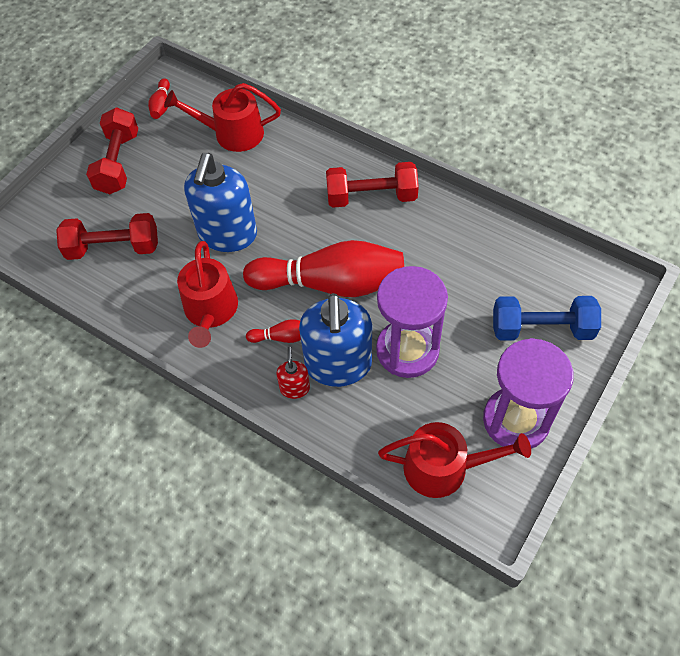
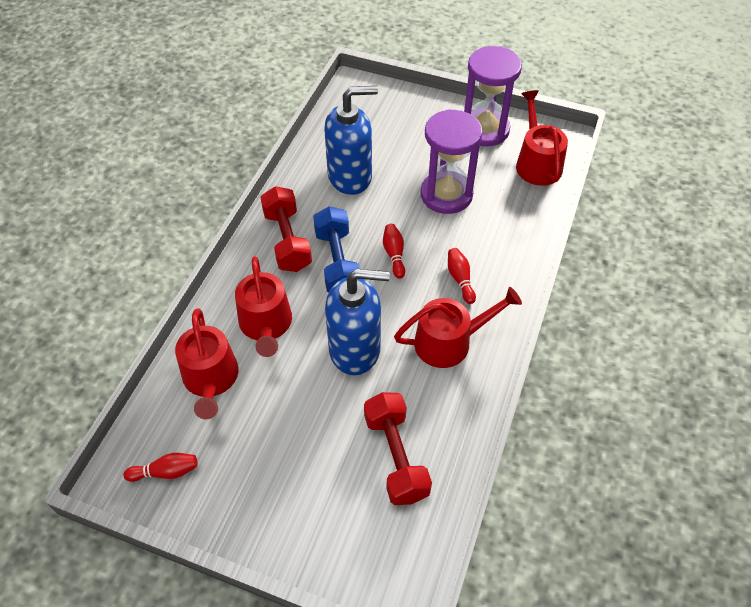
camera: 105 degrees left, 5 degrees down
(118, 163) = (269, 494): red dumbbell -> none
(275, 173) = (266, 324): none -> red watering can
(295, 388) = (506, 261): red soap dispenser -> none
(331, 284) = (394, 254): red bowling pin -> red bowling pin, size x0.41
(338, 365) = (475, 236): blue soap dispenser -> blue soap dispenser (350, 177)
(541, 329) = (403, 121): blue dumbbell -> blue dumbbell (337, 262)

